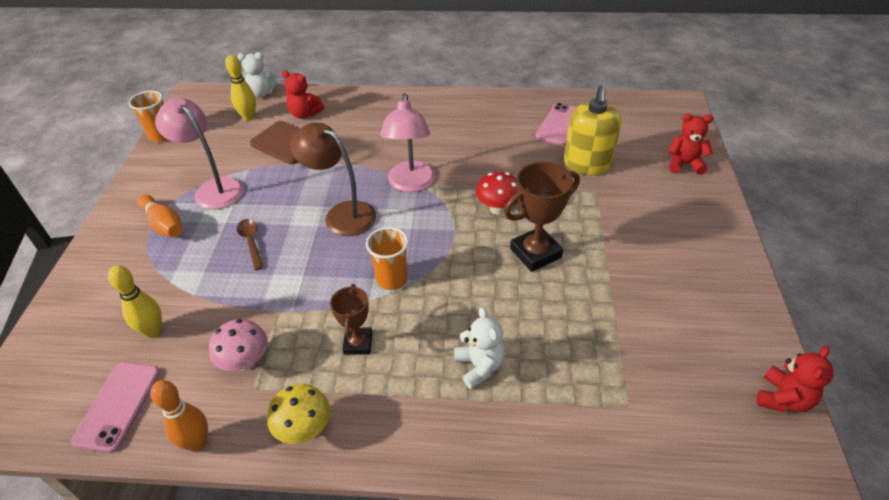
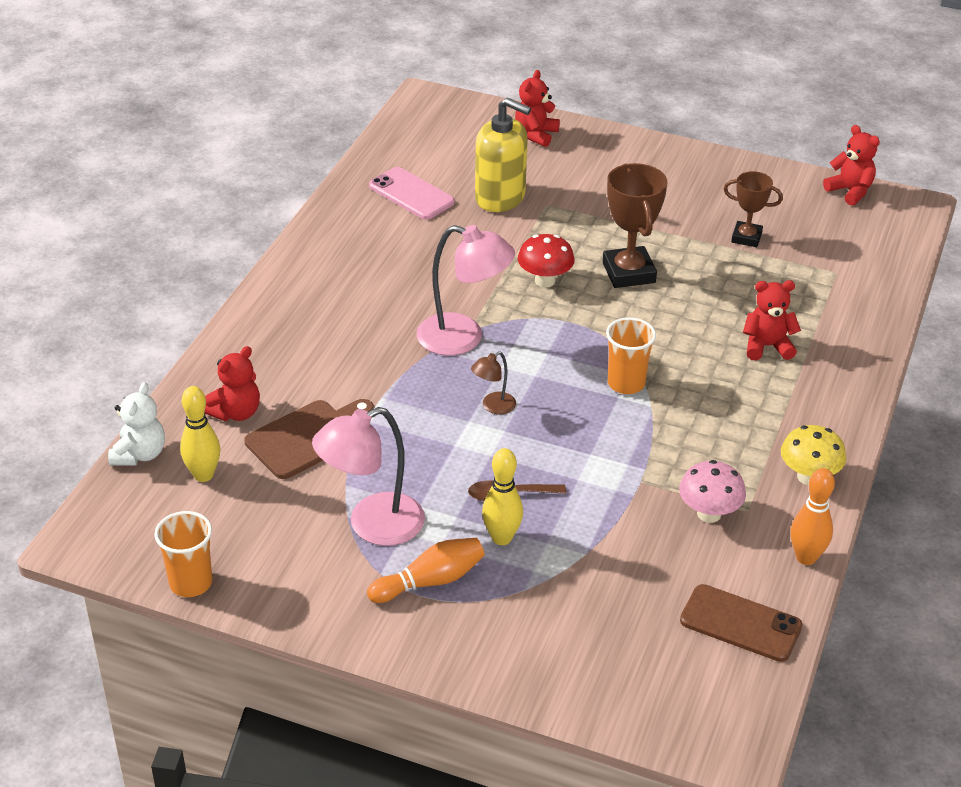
camera: 75 degrees left, 5 degrees down
(118, 406) = (740, 623): pink phone -> brown phone
(153, 331) = (635, 593): yellow bowling pin -> yellow bowling pin (501, 538)
(341, 214) = (493, 407): brown lamp -> brown lamp, size x0.49
(358, 343) = (711, 424): brown trophy -> brown trophy (746, 237)
(479, 366) = (767, 346): white teddy bear -> red teddy bear

